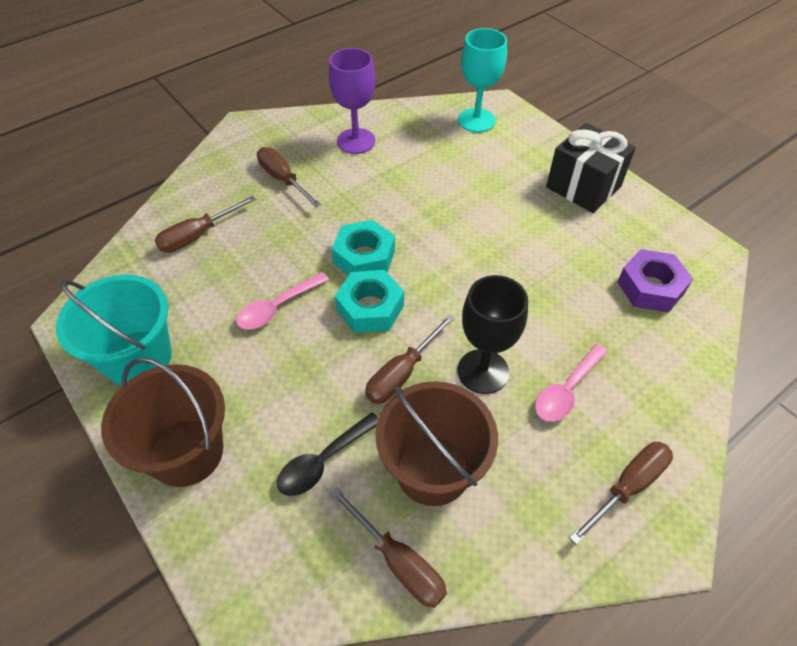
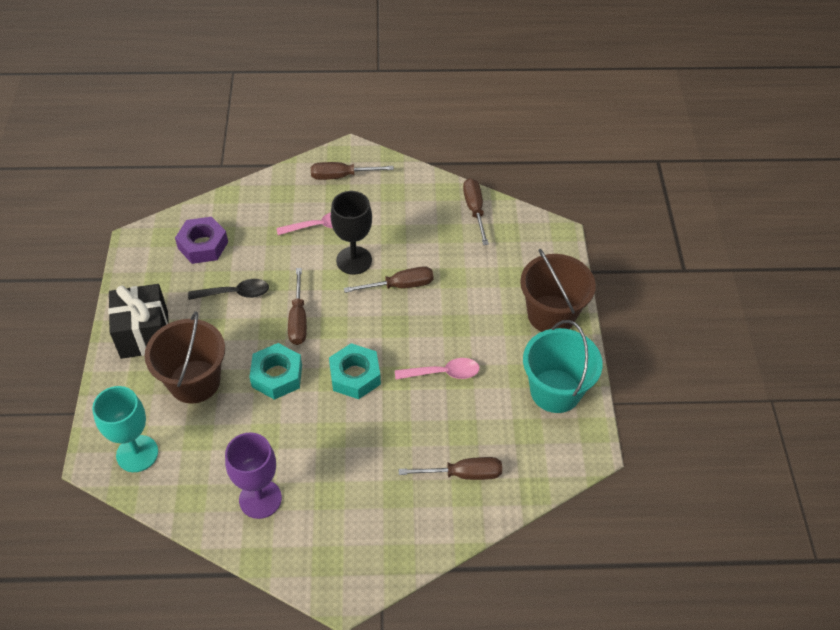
camera: 145 degrees left, 0 degrees up
(283, 179) = (357, 493): brown screwdriver -> brown screwdriver (298, 319)
(323, 461) = (479, 268): black spoon -> black spoon (235, 293)
(370, 308) = (383, 336): turquoise nut -> turquoise nut (277, 376)
(432, 470) = (426, 233): brown bucket -> brown bucket (194, 381)

